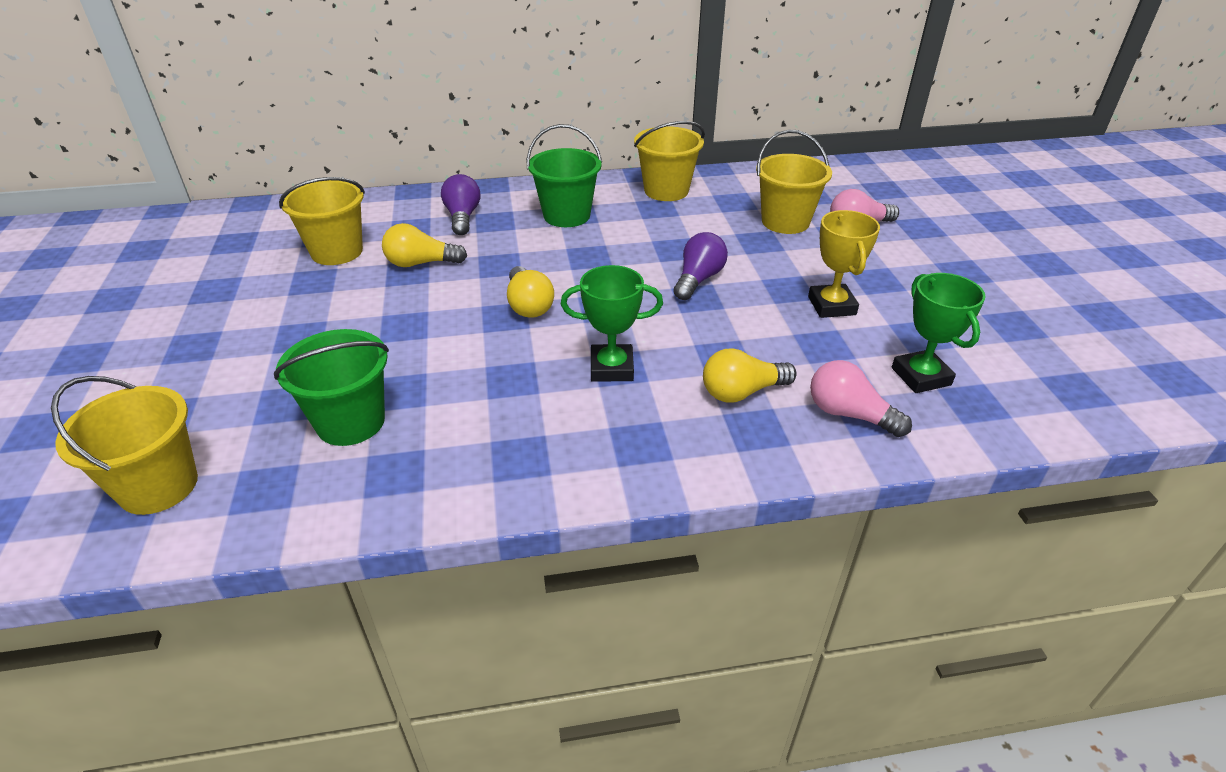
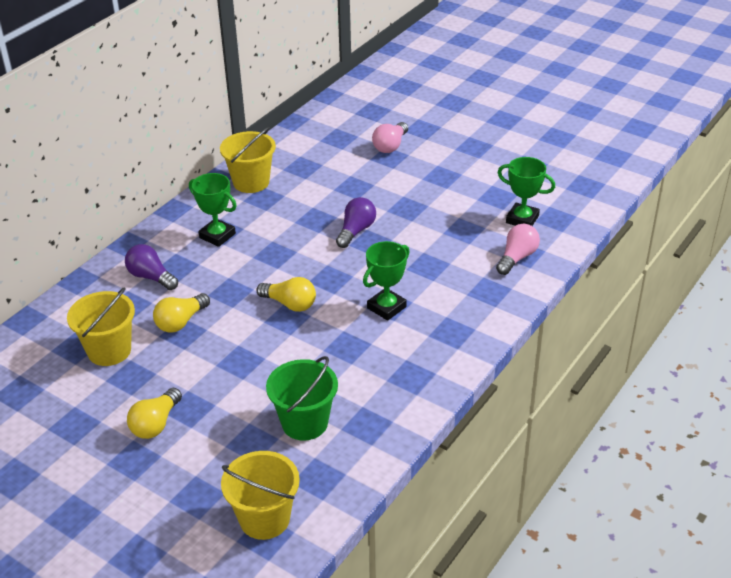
camera: 45 degrees left, 0 degrees up
(566, 215) = (217, 236): green bucket -> green trophy
(698, 279) = (356, 231): purple light bulb -> purple light bulb turned 45 degrees clockwise
(742, 392) = (461, 278): yellow light bulb -> yellow light bulb (156, 424)
(785, 222) = (350, 165): yellow bucket -> none
(831, 306) = (440, 205): yellow trophy -> none
(849, 414) = (517, 258): pink light bulb -> pink light bulb turned 135 degrees clockwise

